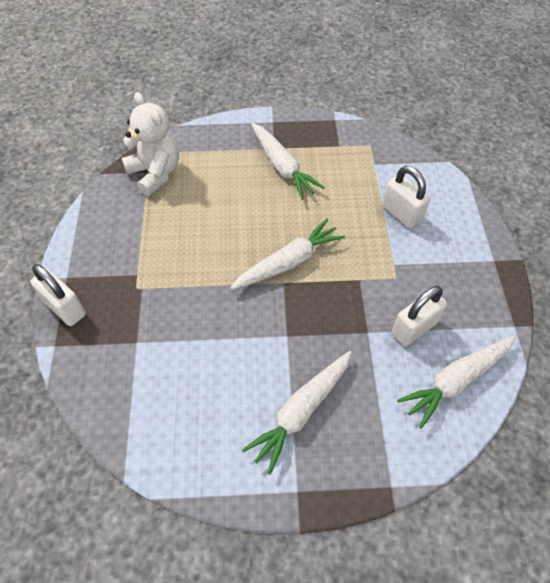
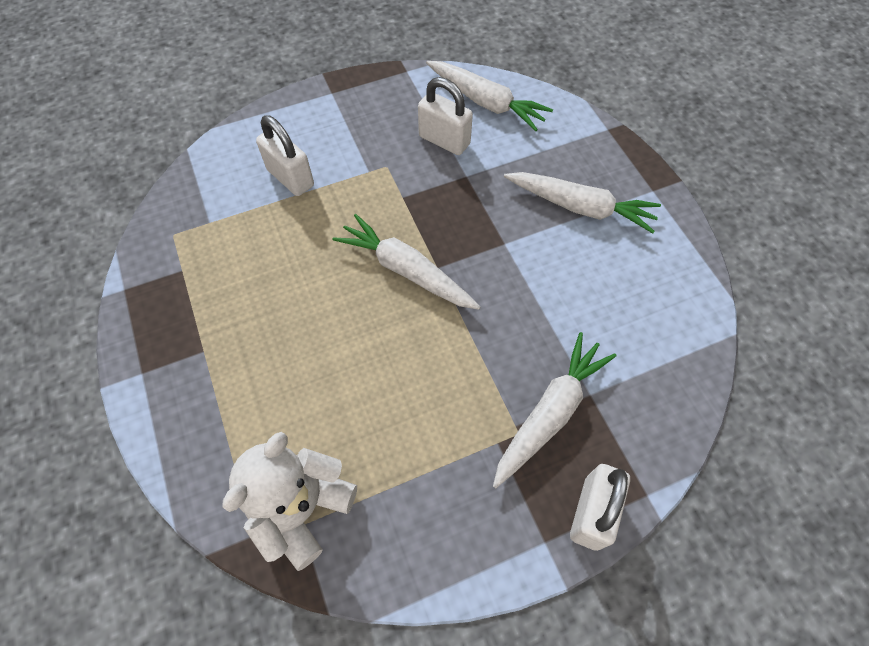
camera: 110 degrees left, 5 degrees up
(282, 167) = (241, 327): white carrot -> white carrot (550, 412)
(401, 214) = (290, 178): white padlock -> white padlock turned 75 degrees counterclockwise

